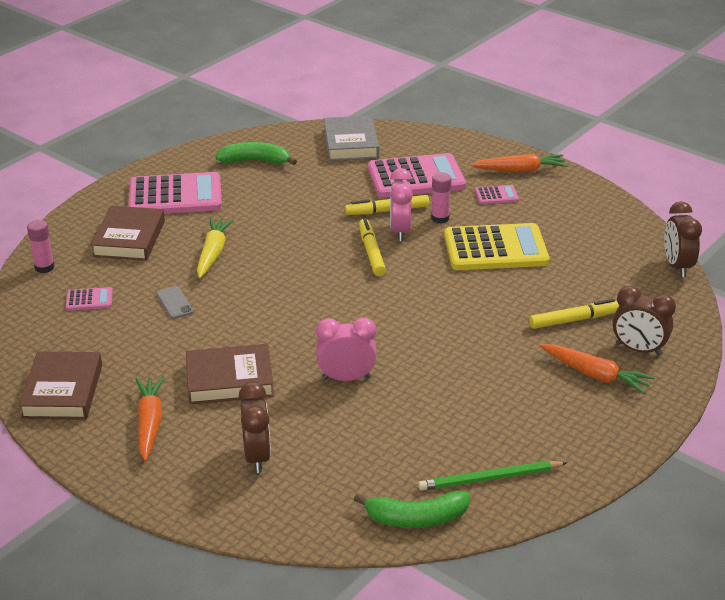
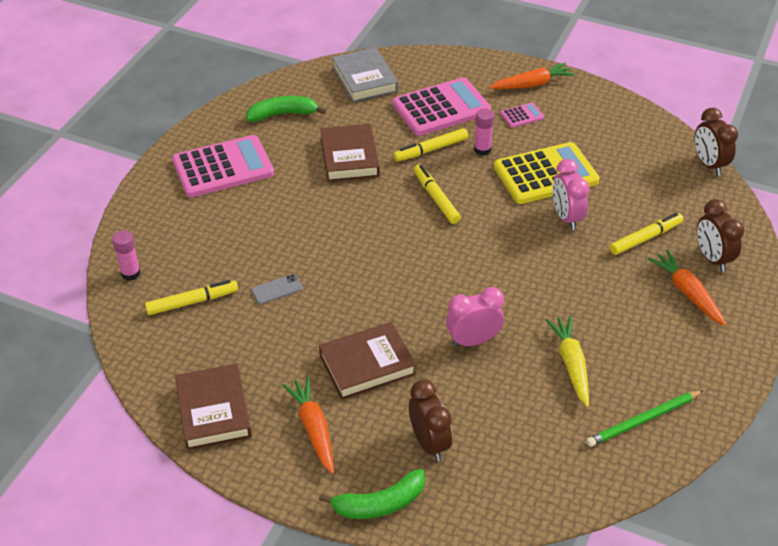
camera: 15 degrees left, 10 degrees up
(89, 300) = (192, 302): pink calculator -> yellow marker
(129, 239) = (200, 225): brown book -> brown book (349, 157)
(174, 303) = (277, 289): grey phone -> grey phone turned 75 degrees counterclockwise
(213, 253) = (289, 227): yellow carrot -> yellow carrot (571, 364)
(400, 231) = (452, 170): pink clock -> pink clock (566, 217)
(416, 518) = (598, 476): green banana -> green banana (379, 504)
(595, 375) = (687, 293): orange carrot -> orange carrot turned 135 degrees counterclockwise
(638, 349) = (712, 259): brown clock -> brown clock turned 60 degrees clockwise

